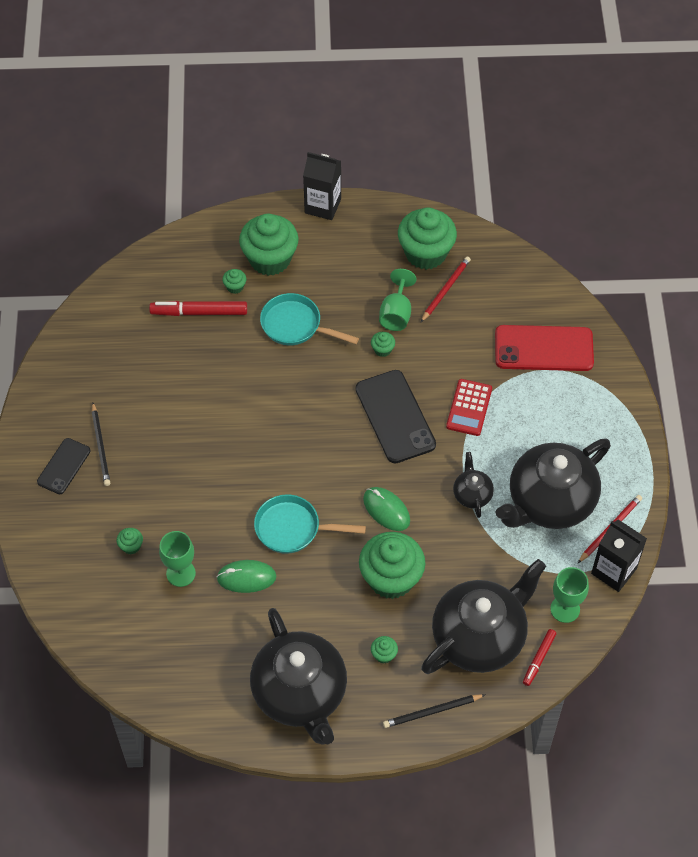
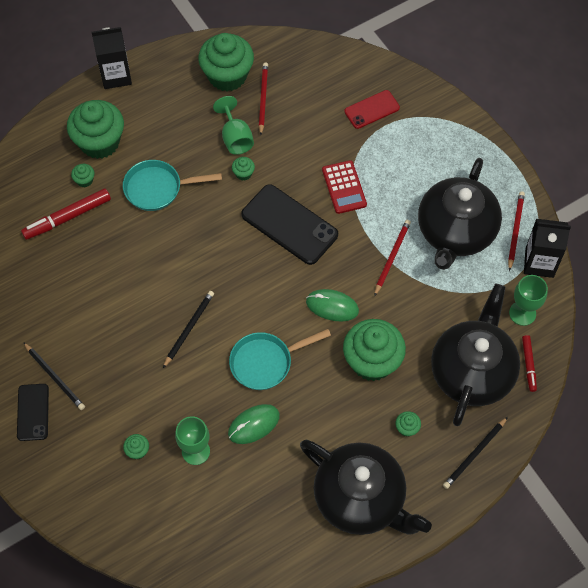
camera: 30 degrees left, 5 degrees up
(243, 464) = (189, 329): none -> black pencil
(472, 494) = (392, 257): black teapot -> red pencil
(543, 348) = (372, 109): red phone -> red phone, size x0.58

